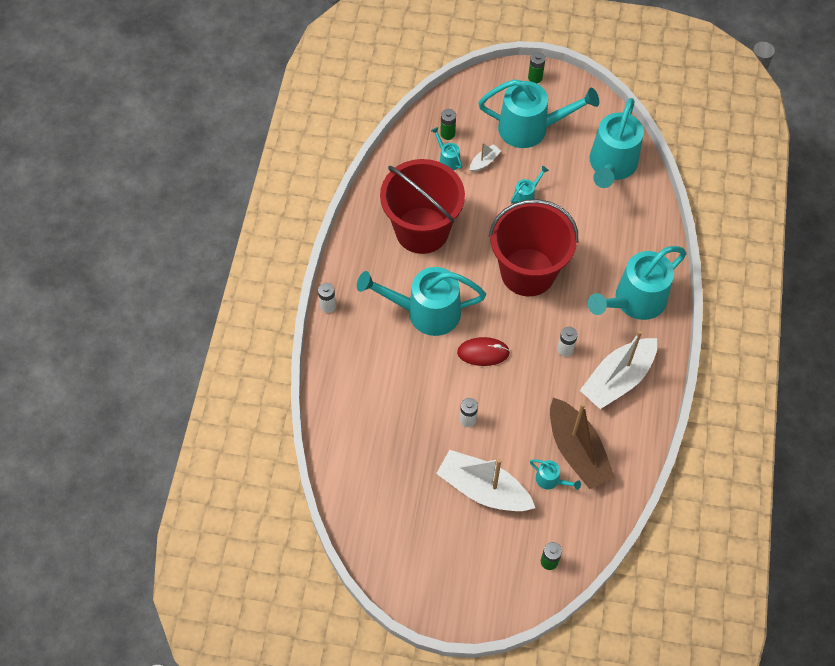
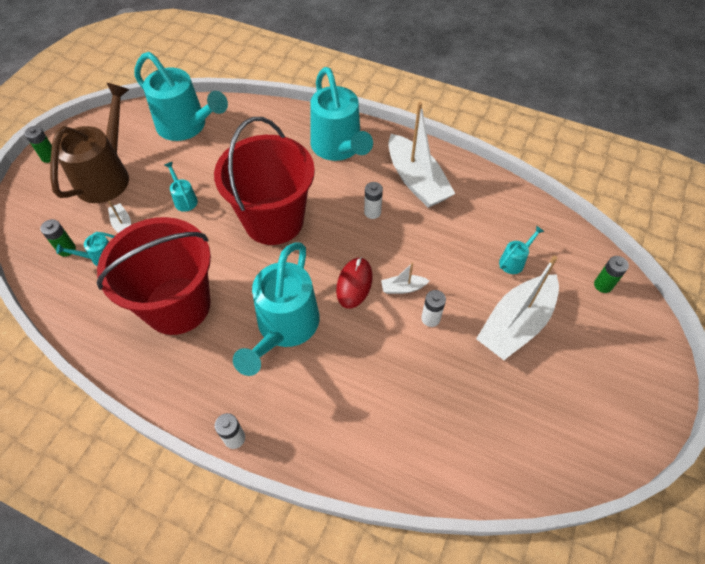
camera: 75 degrees left, 5 degrees down
(491, 392) = (403, 288): none -> white boat
(531, 128) = (107, 175): turquoise watering can -> brown watering can
(577, 450) = (485, 231): brown boat -> none

